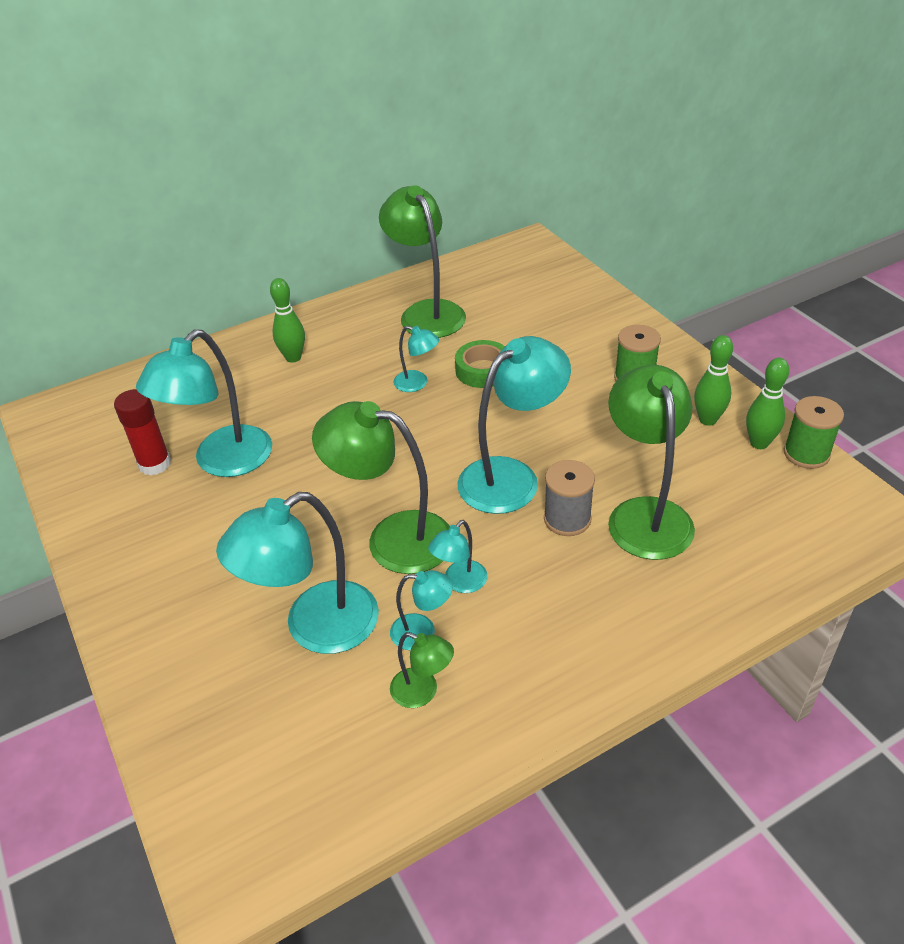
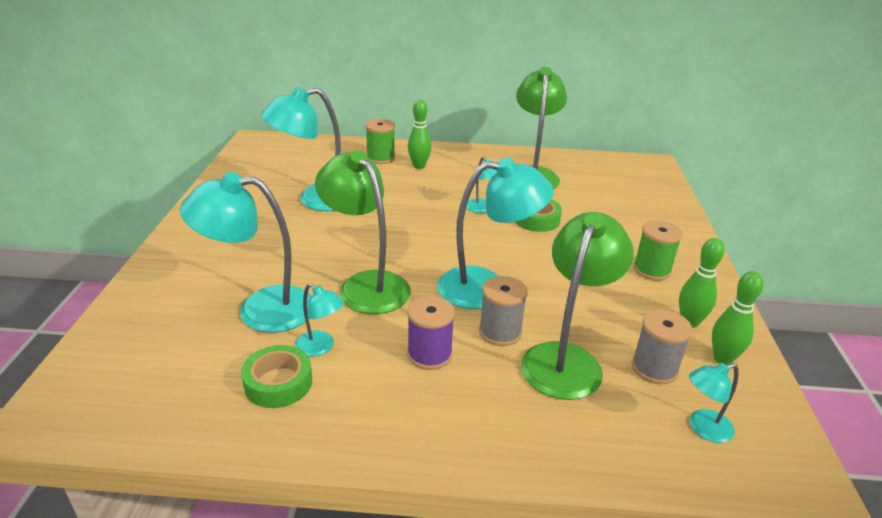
camera: 30 degrees right, 10 degrees down
(155, 464) = (279, 185): red glue stick -> none
(423, 692) = (278, 383): green lamp -> green tape
(460, 583) = (378, 332): turquoise lamp -> turquoise lamp (703, 428)
(529, 578) = (429, 354): none -> purple spool
(718, 483) = (654, 368): none -> grey spool
(806, 453) = (764, 387): green spool -> green spool (380, 158)

